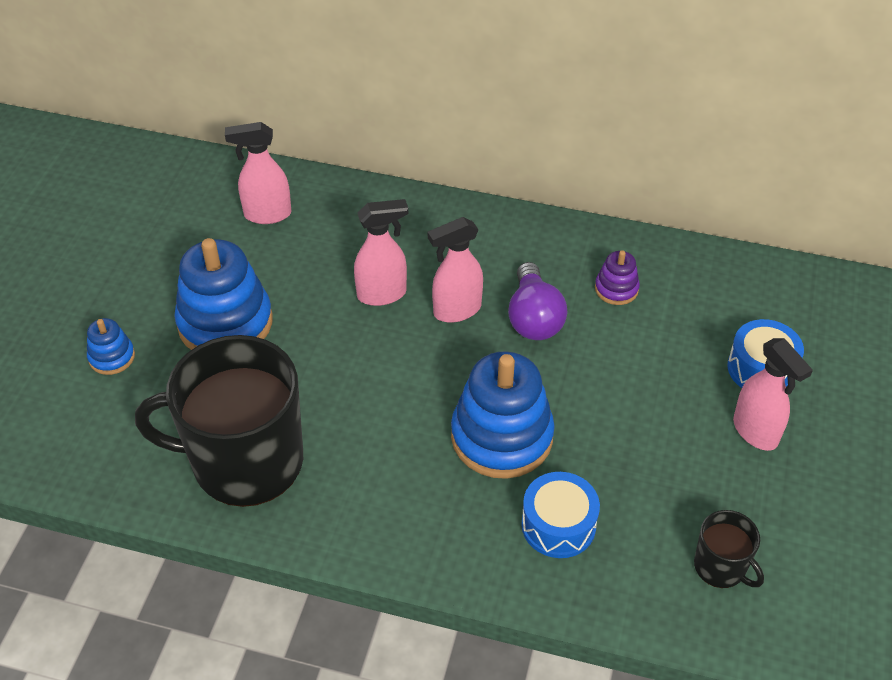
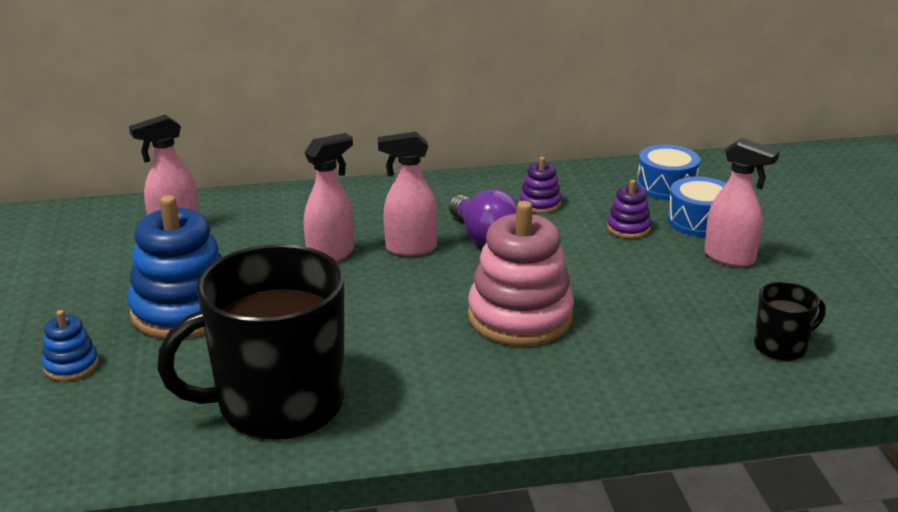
camera: 25 degrees left, 20 degrees down
(456, 310) = (410, 248): pink spray bottle -> pink spray bottle turned 45 degrees clockwise
(502, 436) = (520, 317): blue stacking toy -> pink stacking toy
(558, 525) = (621, 360): blue drum -> blue drum (666, 186)
(681, 354) = (628, 228): none -> purple stacking toy
(721, 567) = (781, 346): black mug -> black mug turned 45 degrees counterclockwise

